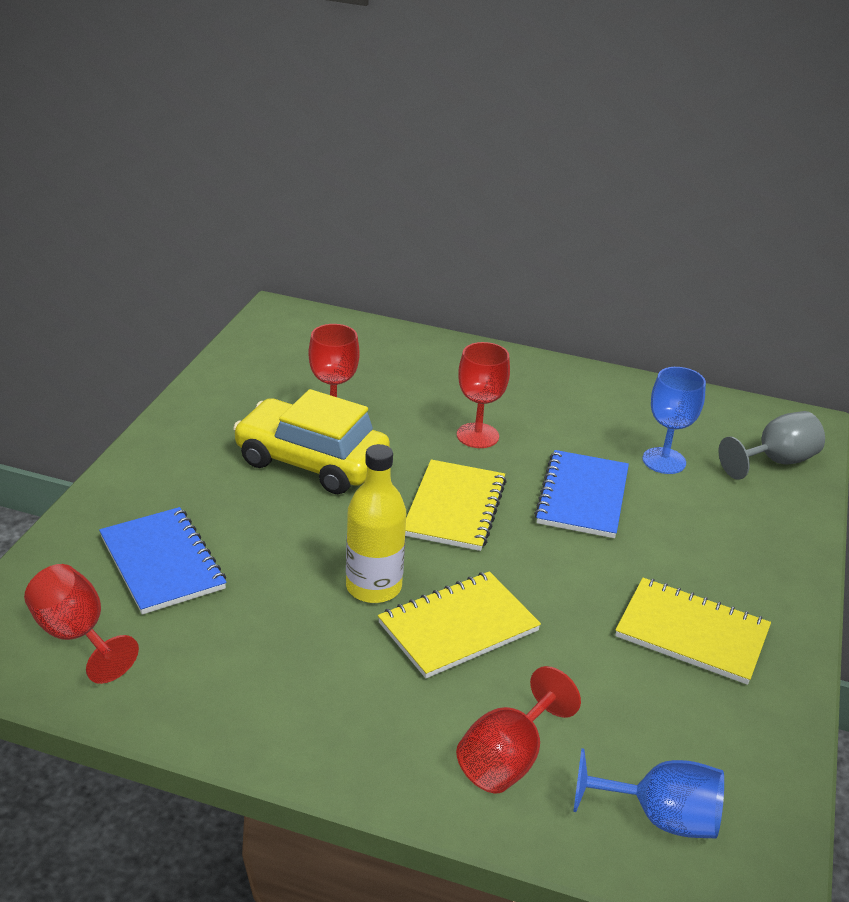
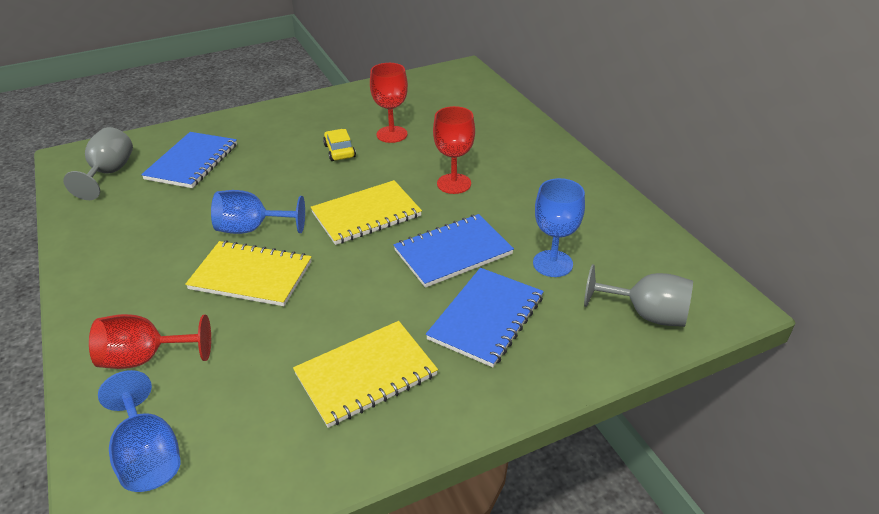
camera: 50 degrees right, 5 degrees up
(76, 635) = (109, 173): red goblet -> grey goblet
(311, 461) = (339, 151): yellow car -> yellow car, size x0.45
(373, 587) = (252, 229): yellow bottle -> blue goblet
(692, 532) = (486, 318): none -> blue notebook
(692, 633) = (366, 375): yellow notebook -> yellow notebook turned 75 degrees clockwise

